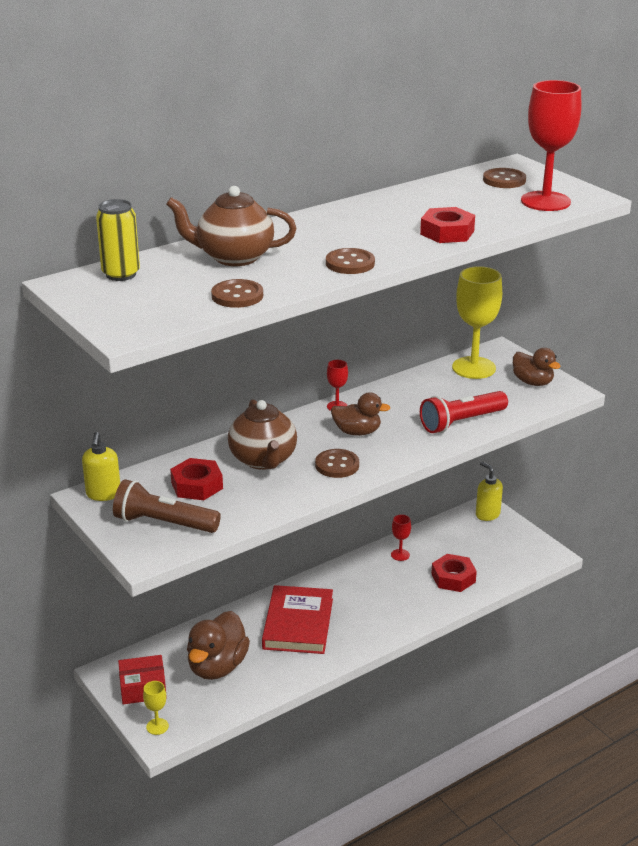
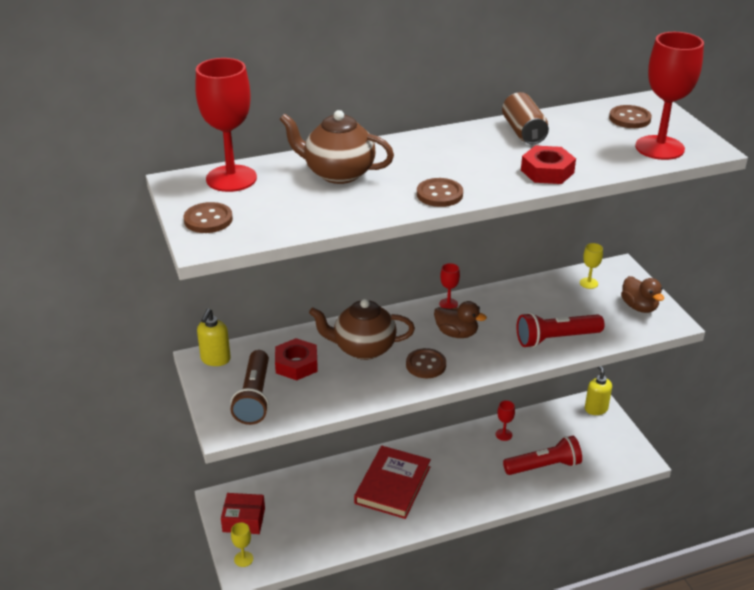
camera: 15 degrees right, 5 degrees up
(121, 274) = (231, 178): yellow can -> red goblet
(164, 523) = (254, 397): brown flashlight -> brown flashlight turned 120 degrees counterclockwise
(217, 667) = (311, 512): brown duck -> none
(237, 296) = (320, 216): brown button -> brown button (208, 220)
(263, 460) = (363, 348): brown teapot -> brown teapot turned 90 degrees clockwise
(405, 202) = (523, 132): none -> brown can
(453, 578) = (544, 466): red nut -> red flashlight
(473, 368) = (588, 283): yellow goblet -> yellow goblet, size x0.45

